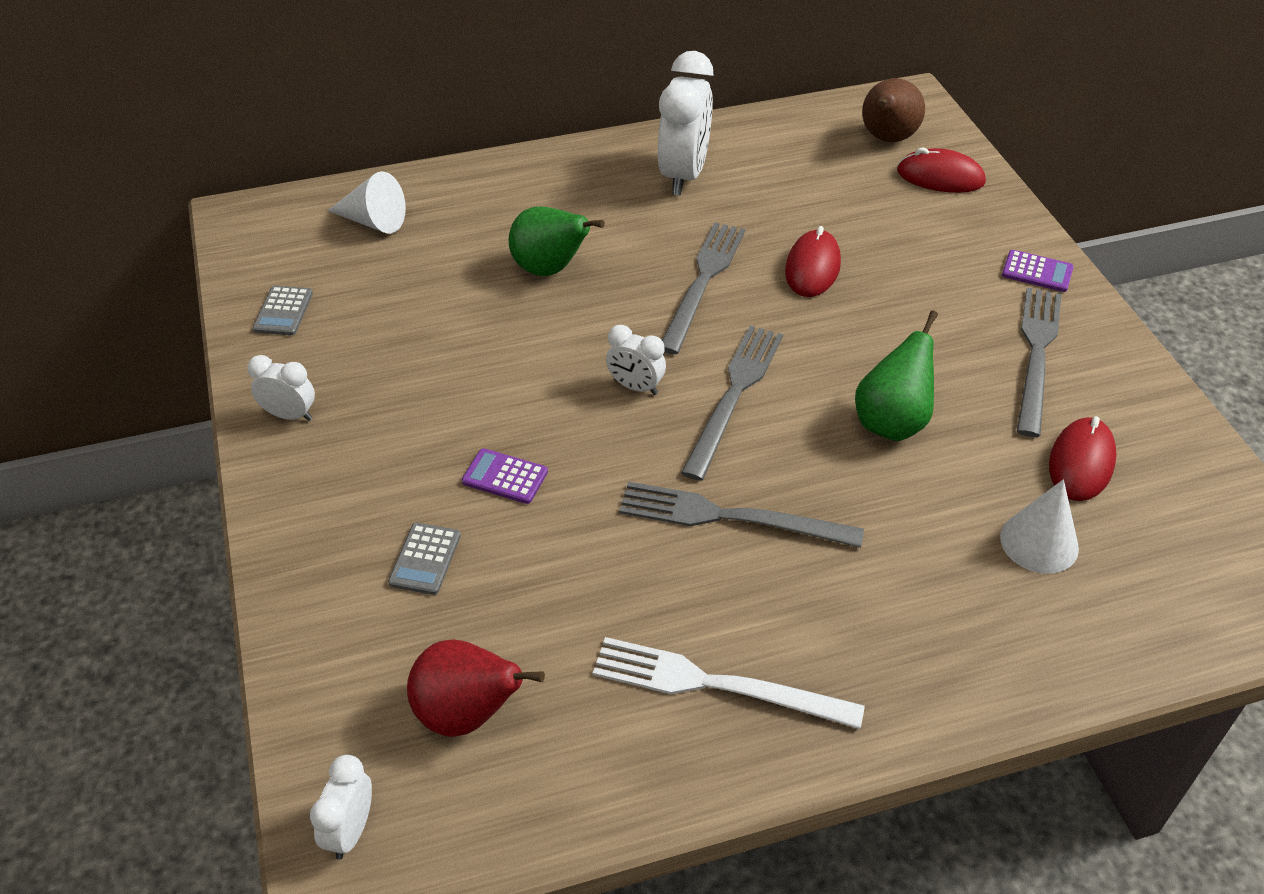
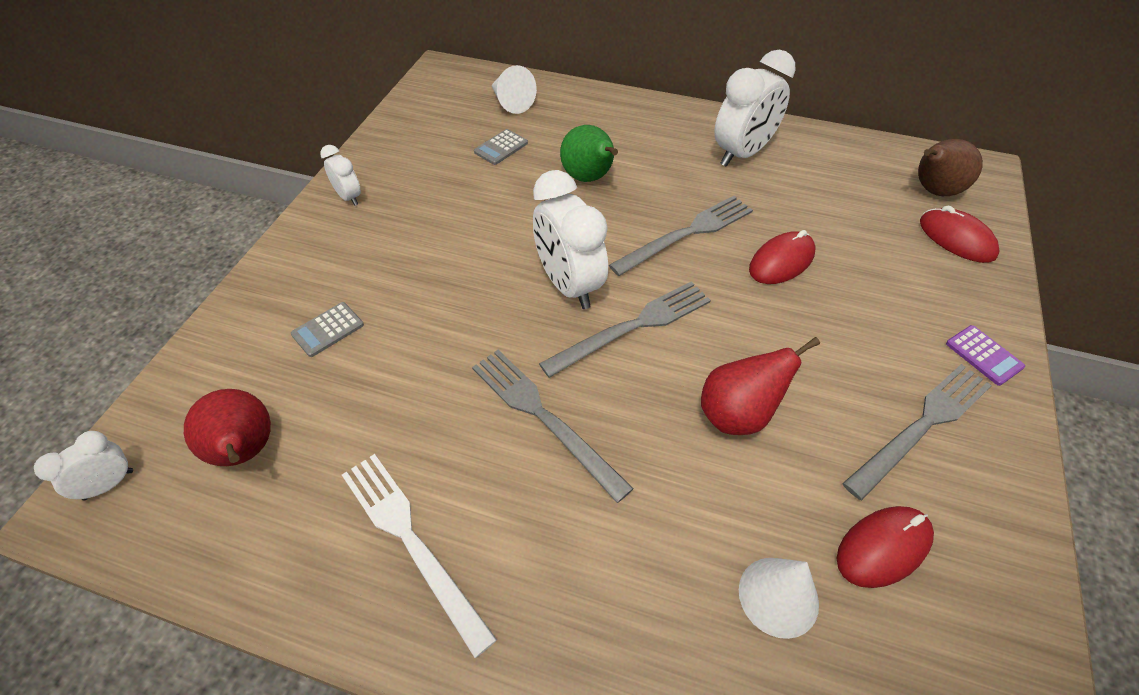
camera: 35 degrees right, 5 degrees up
(283, 311) = (408, 134): grey calculator -> grey calculator (501, 147)
(505, 477) = (426, 302): purple calculator -> none
(635, 387) = (569, 285): white clock -> white clock, size x1.95
(892, 422) = (738, 414): green pear -> red pear

